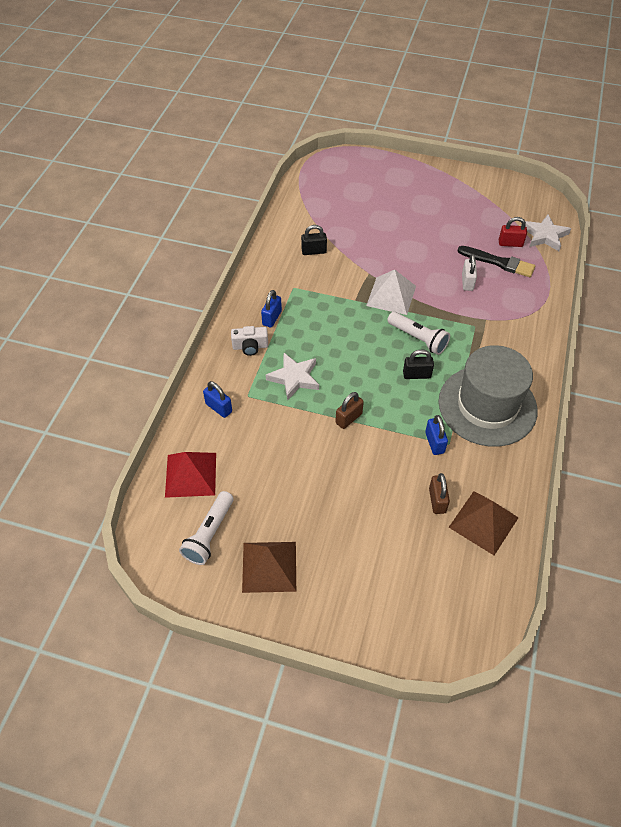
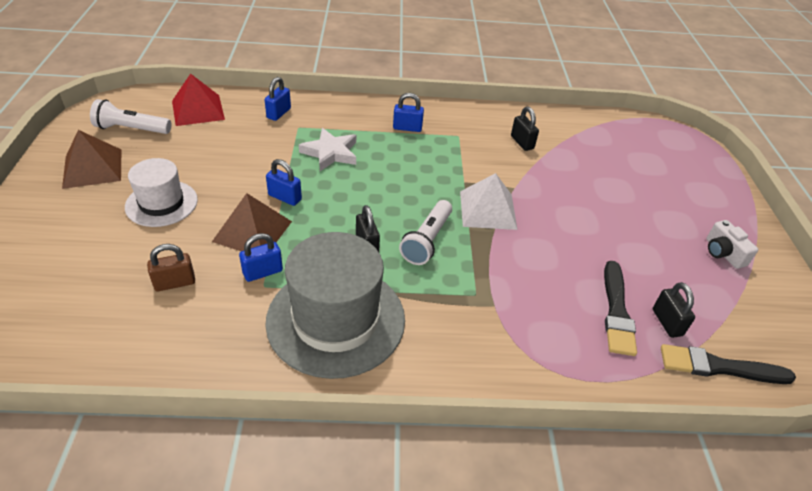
camera: 70 degrees right, 10 degrees down
(250, 347) = (362, 120): white camera -> white camera (723, 253)
(337, 508) = (161, 203): none -> white hat
(348, 418) = (285, 197): brown padlock -> blue padlock
(467, 282) = (554, 279): white padlock -> none
(483, 522) = (142, 331): brown pyramid -> brown pyramid (252, 231)
(510, 243) = (667, 322): red padlock -> black padlock
(545, 235) = (719, 367): white star -> black brush

